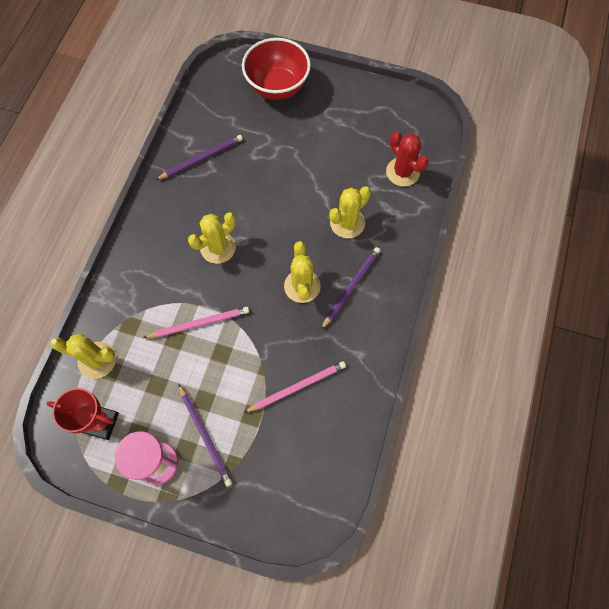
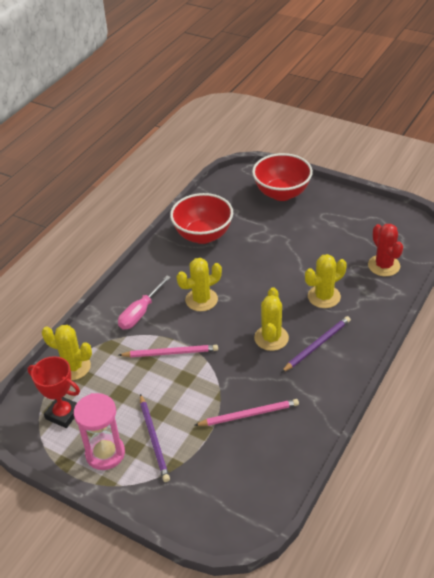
camera: 15 degrees right, 25 degrees down
(155, 276) = (140, 313): none -> pink screwdriver
(201, 158) = (203, 235): purple pencil -> red bowl

